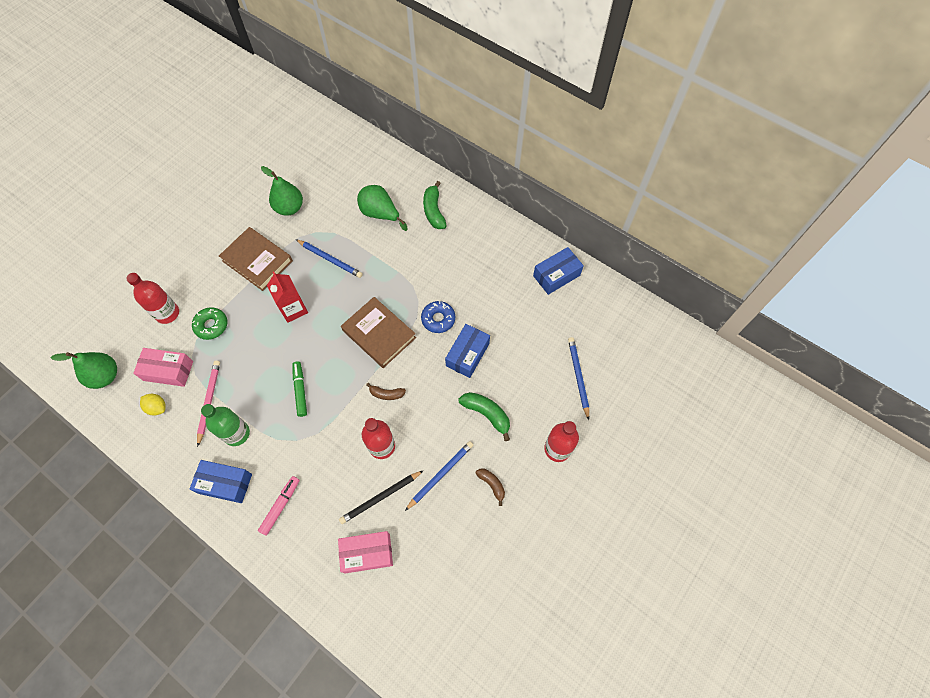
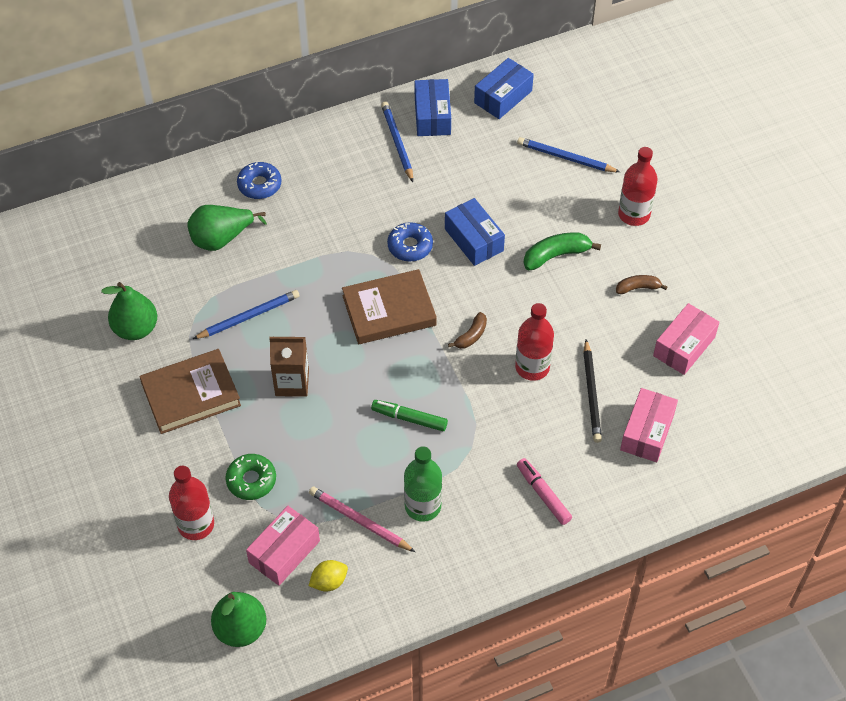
camera: 60 degrees left, 10 degrees down
(225, 483) = (480, 541): blue box -> blue box (503, 97)
(293, 309) = (292, 383): red carton -> brown carton
(434, 211) = (259, 185): green banana -> blue donut
(440, 475) = (599, 328): blue pencil -> blue pencil (397, 142)
(458, 544) = (684, 346): none -> pink box

